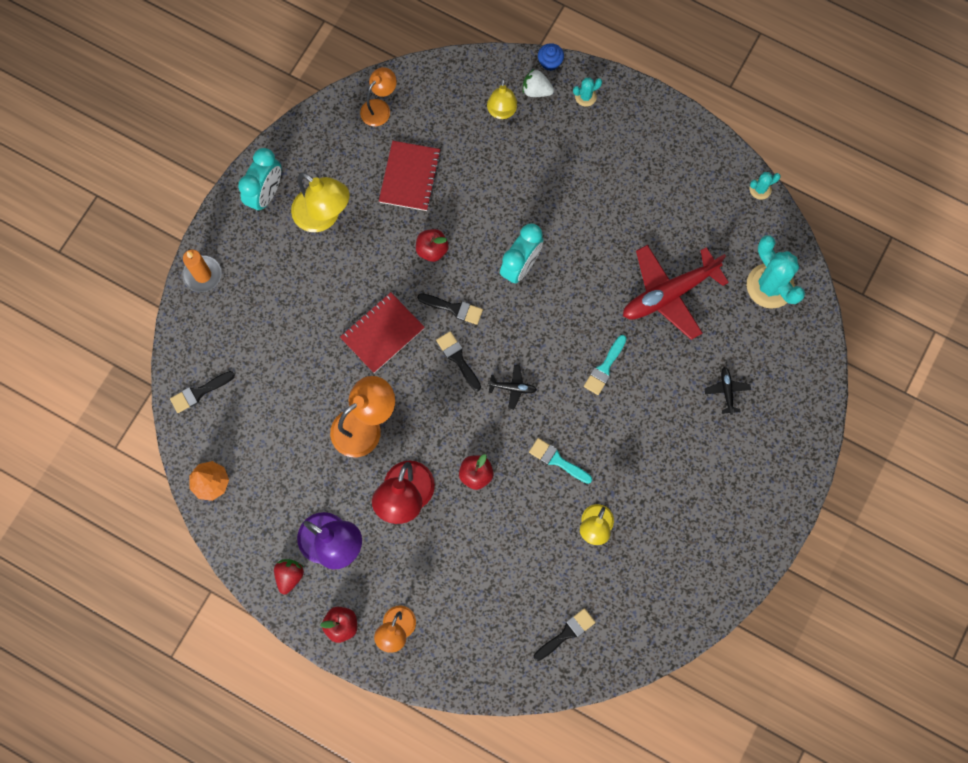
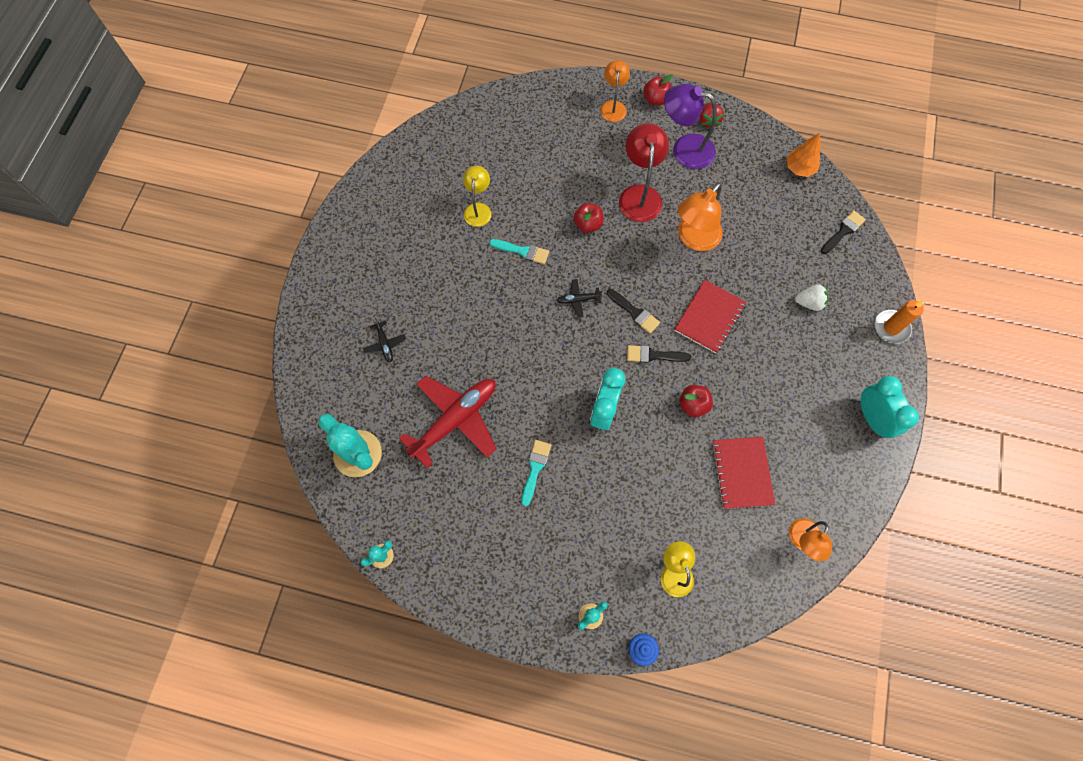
camera: 165 degrees right, 5 degrees down
(266, 194) = (872, 418): turquoise clock -> turquoise clock turned 150 degrees clockwise
(323, 217) = (808, 410): yellow lamp -> none
(536, 90) = (645, 608): white strawberry -> white strawberry (809, 303)
(566, 633) = (482, 132): black brush -> none
(604, 368) = (500, 337): turquoise brush -> turquoise brush (535, 468)

